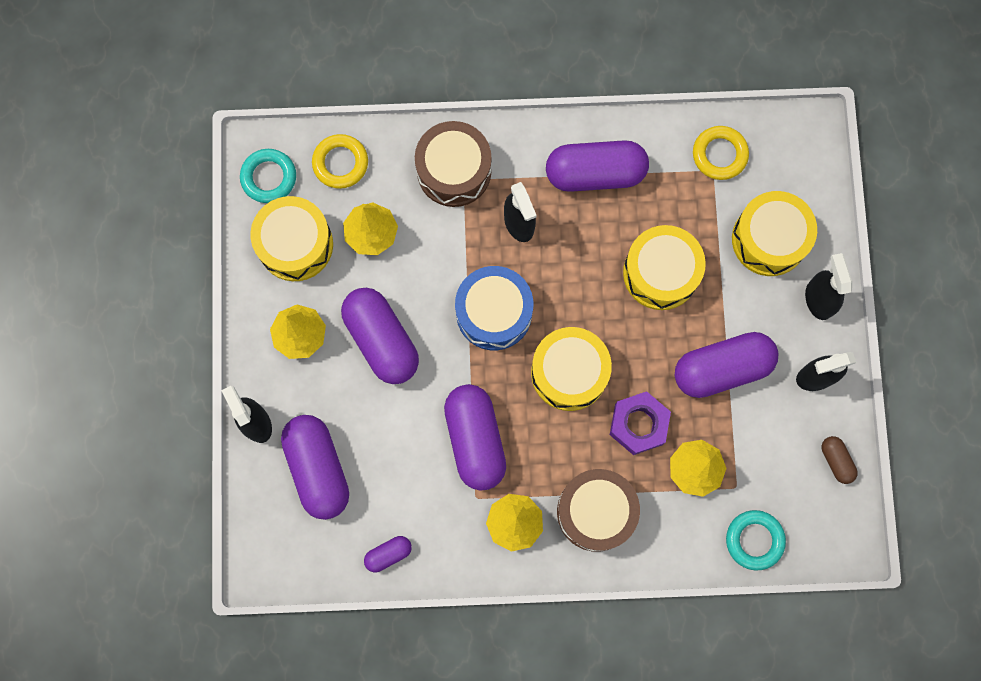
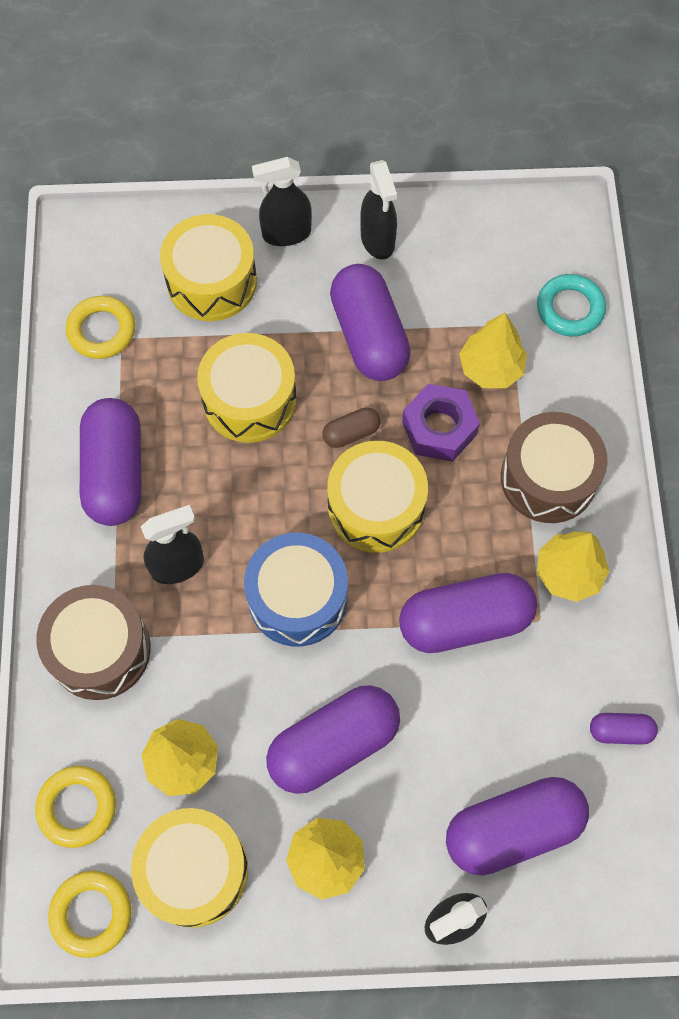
camera: 90 degrees left, 10 degrees down
(269, 177) = (91, 914): turquoise ring -> yellow ring
(388, 554) = (620, 731): purple capsule -> purple capsule turned 60 degrees counterclockwise
(836, 461) = (474, 224): brown capsule -> brown capsule (351, 433)

